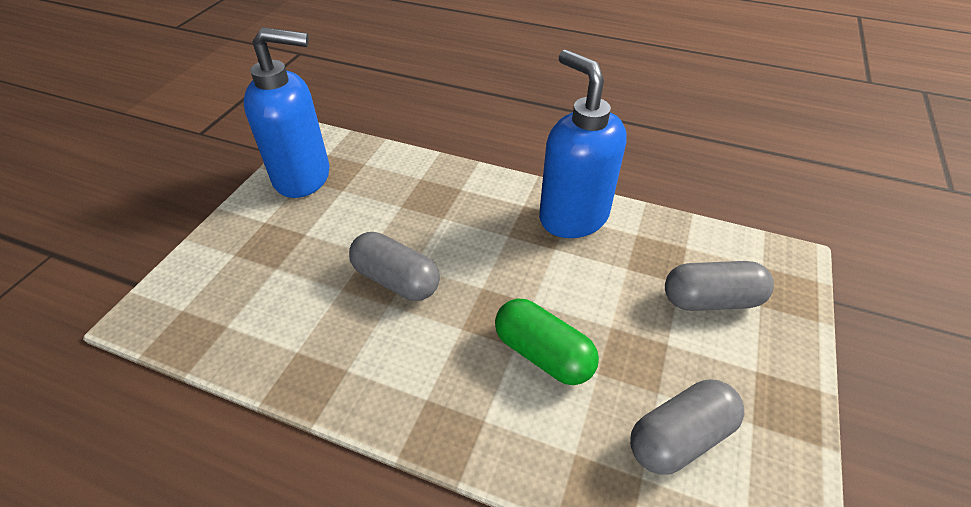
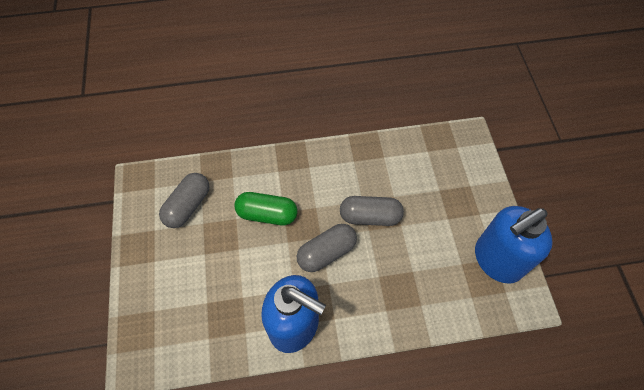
camera: 150 degrees right, 15 degrees up
(711, 300) = (185, 298): grey capsule -> grey capsule (326, 252)

